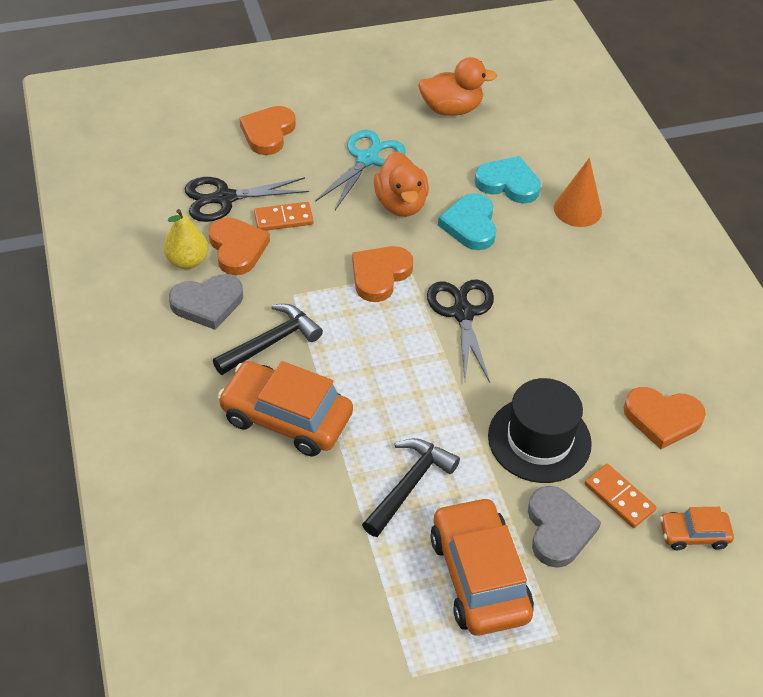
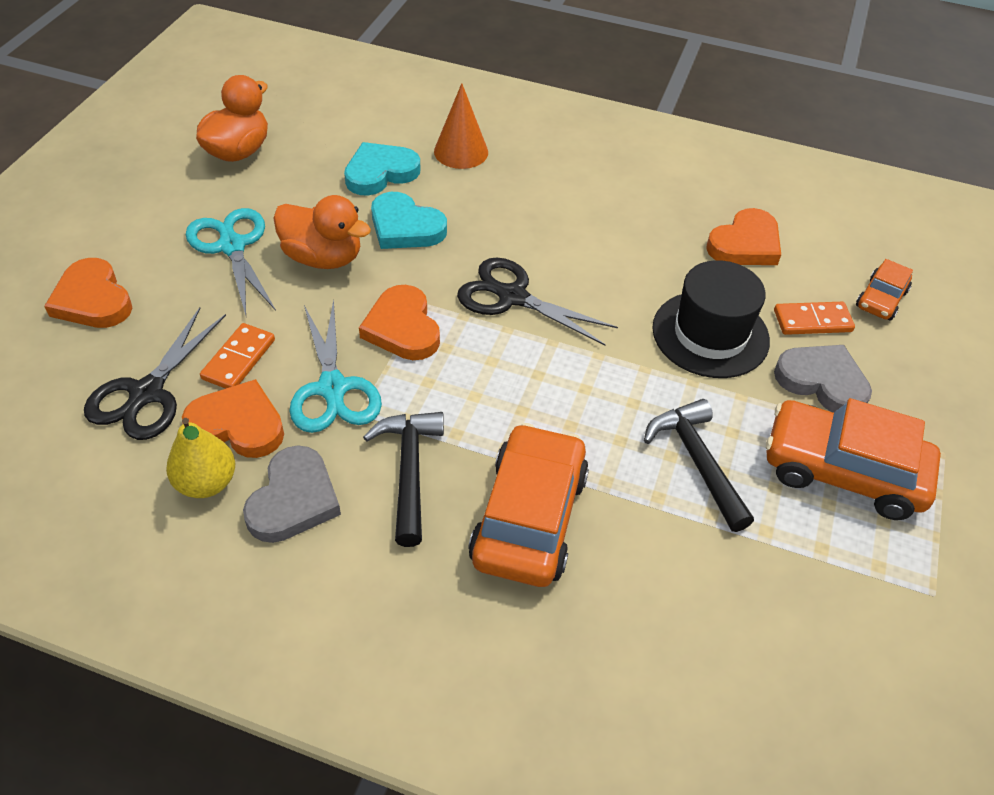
camera: 55 degrees left, 0 degrees up
(286, 418) = (529, 518): orange car -> orange car turned 135 degrees clockwise
(301, 272) = (333, 388): none -> turquoise scissors

